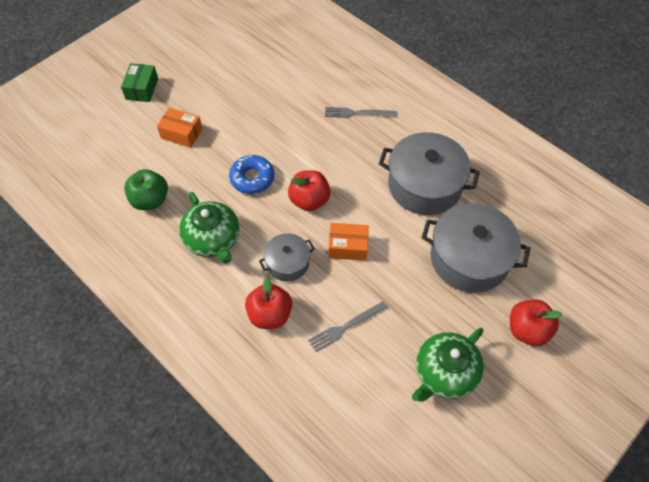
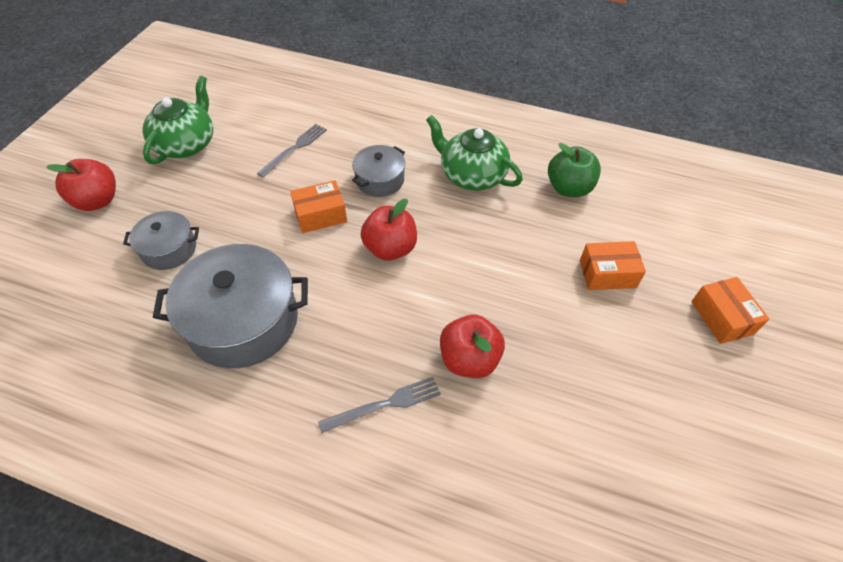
camera: 155 degrees right, 5 degrees down
(142, 89) = (722, 317): green box -> orange box
(252, 178) = (475, 250): blue donut -> none
(270, 315) = (373, 136): red apple -> red apple (469, 359)
(469, 258) = (169, 249): grey pot -> grey pot, size x0.54

